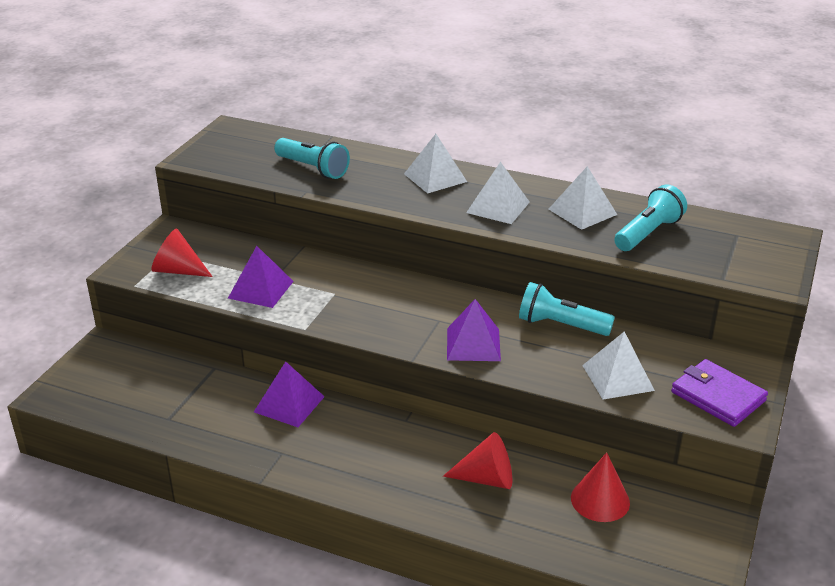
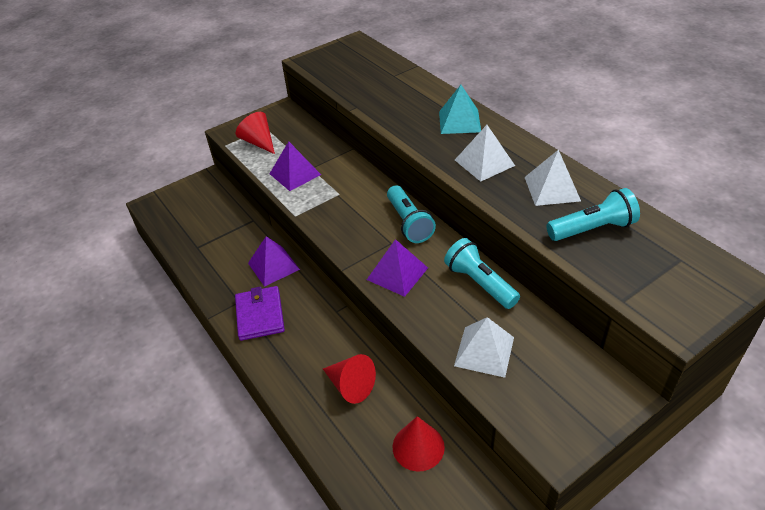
camera: 35 degrees right, 10 degrees up
(313, 169) = (378, 89): turquoise flashlight -> turquoise flashlight (409, 223)
(435, 177) = (459, 121): white pyramid -> turquoise pyramid
(718, 396) = (557, 409): purple wallet -> purple wallet (260, 315)

